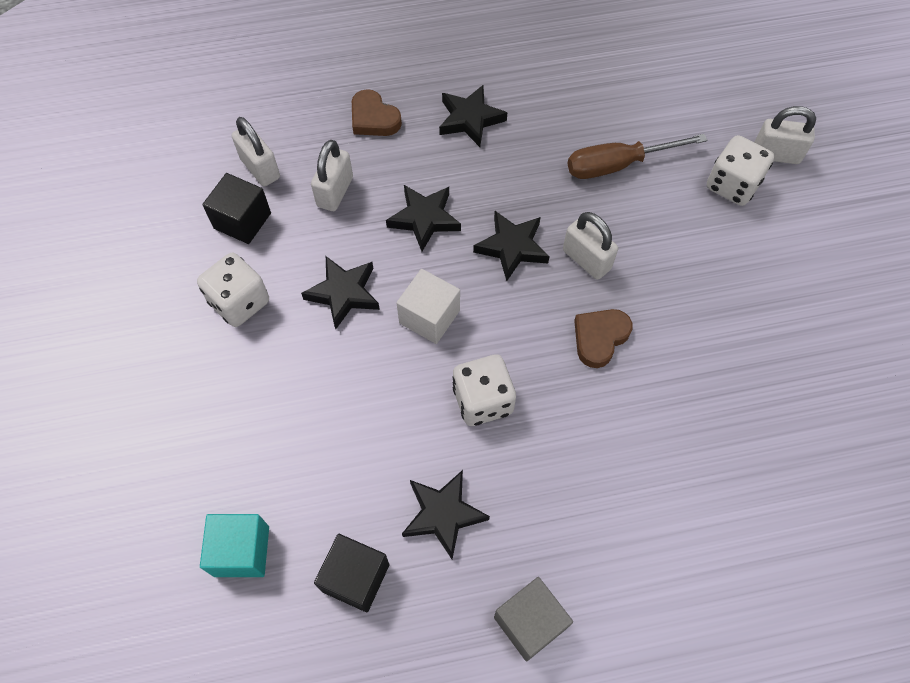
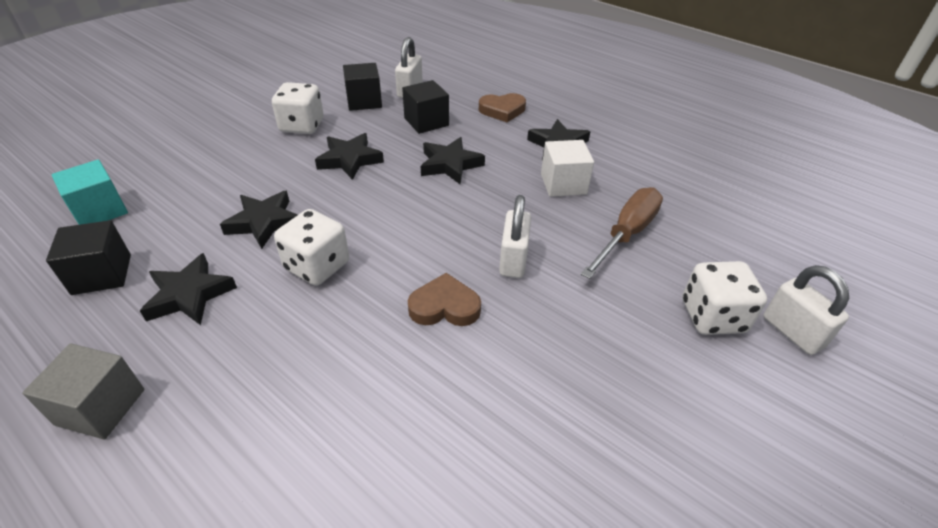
camera: 50 degrees right, 20 degrees down
(335, 192) = (426, 122): white padlock -> black cube
(374, 118) = (502, 110): brown heart -> brown heart turned 105 degrees counterclockwise
(429, 317) = (369, 204): white cube -> white cube (563, 184)
(512, 247) = (476, 215): black star -> black star (264, 222)
(618, 165) = (626, 234): brown screwdriver -> brown screwdriver turned 90 degrees clockwise

